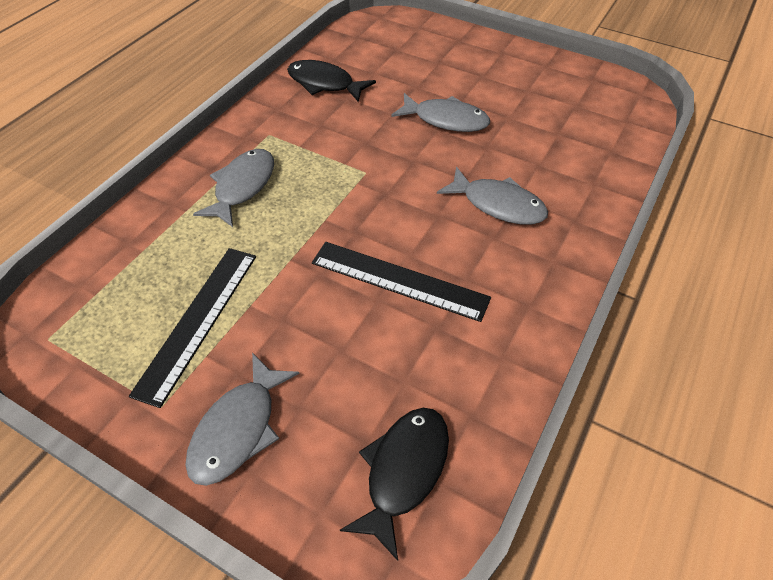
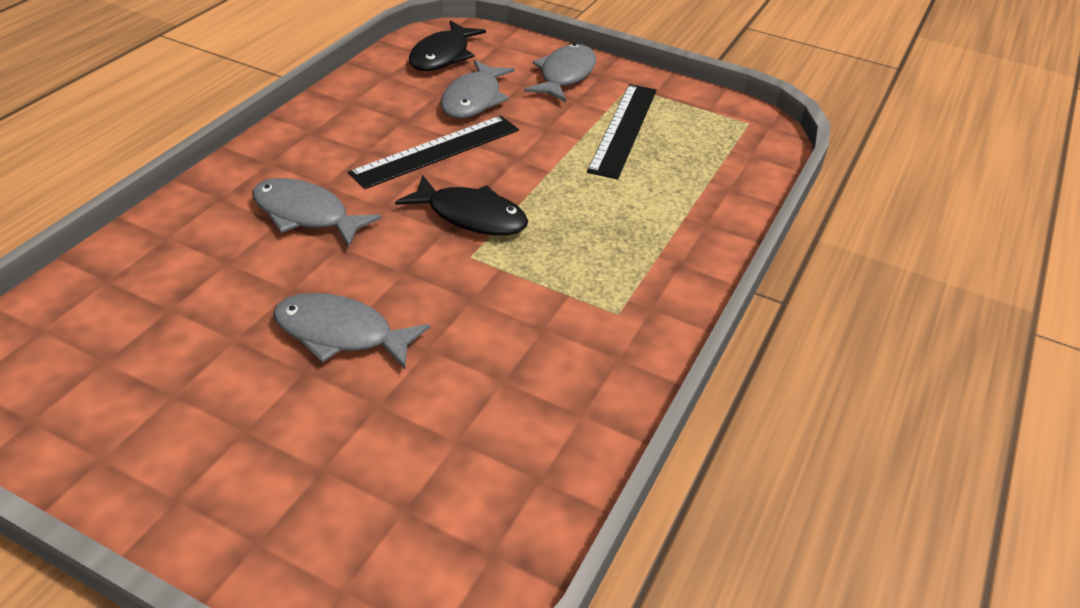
camera: 175 degrees right, 10 degrees down
(242, 187) = (628, 241): grey fish -> grey fish (474, 99)
(324, 84) = (547, 411): black fish -> black fish (471, 216)
(399, 280) = (436, 151): black ruler -> black ruler turned 60 degrees counterclockwise

